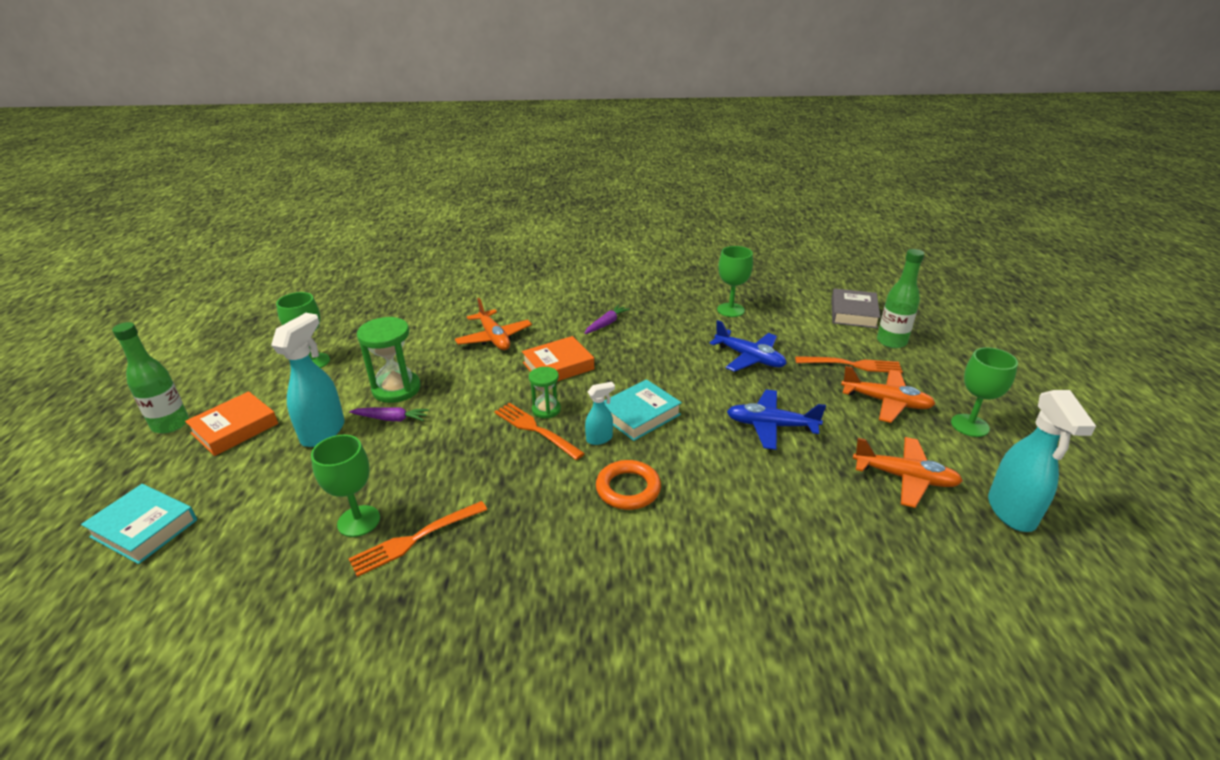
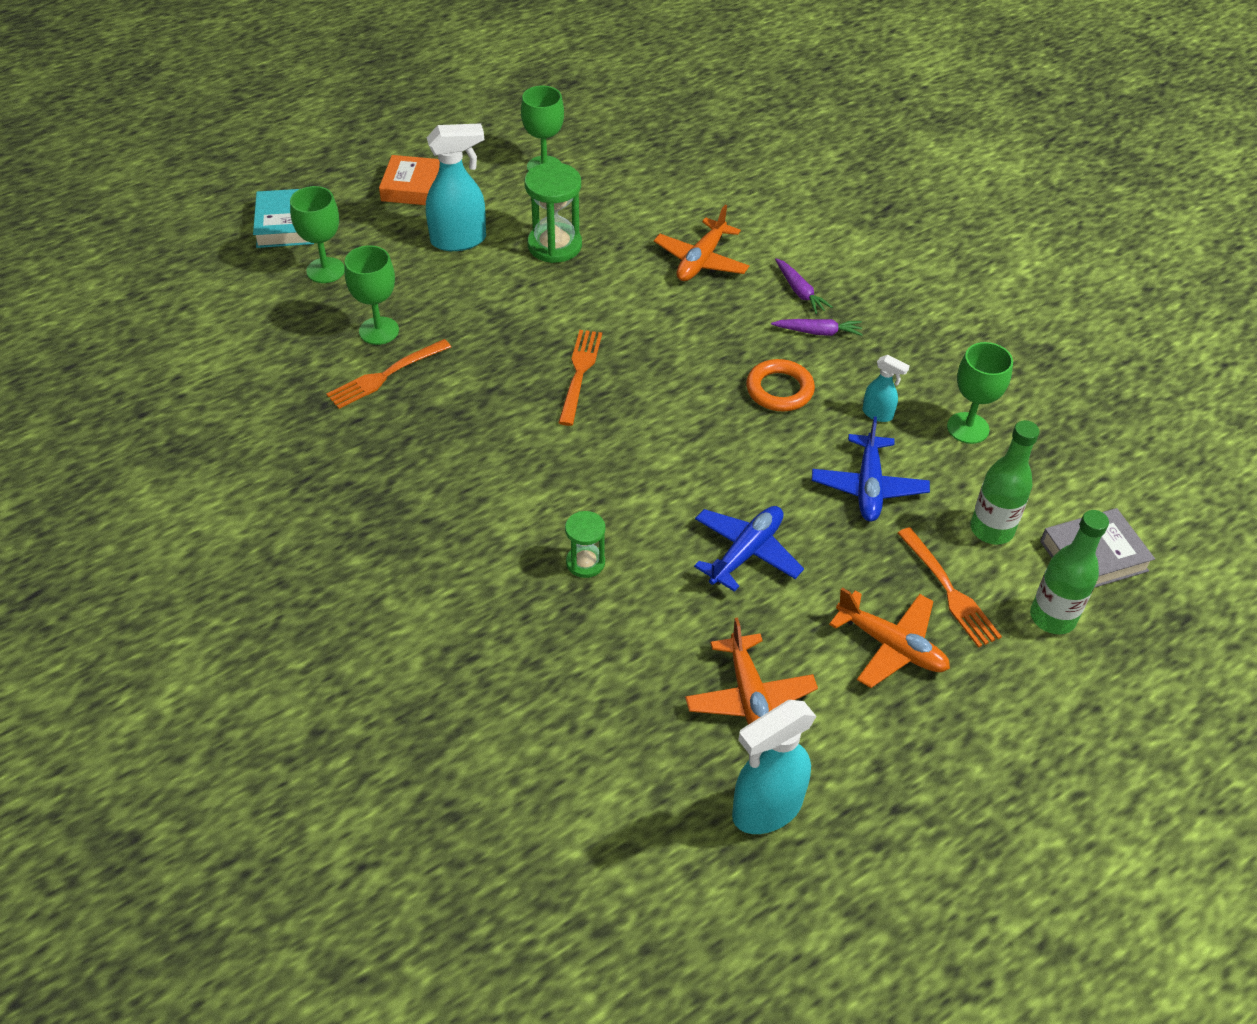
camera: 55 degrees right, 15 degrees up
(170, 424) = (393, 149): green bottle -> green bottle (991, 529)
(391, 419) = (511, 269): purple carrot -> purple carrot (799, 292)
(415, 539) = (386, 375): orange fork -> orange fork turned 60 degrees counterclockwise
(546, 409) = (616, 364): green hourglass -> green hourglass (585, 562)
(558, 366) = (697, 335): orange book -> none
(600, 439) = (606, 426): turquoise spray bottle -> turquoise spray bottle (878, 414)
(628, 489) = (550, 480): orange ring -> orange ring (779, 390)
(640, 415) = (670, 438): turquoise book -> none
(771, 426) = (746, 553): blue plane -> blue plane turned 60 degrees clockwise
(886, 402) = (891, 646): orange plane -> orange plane turned 45 degrees counterclockwise
(969, 425) = (914, 742): green goblet -> green goblet (325, 270)

